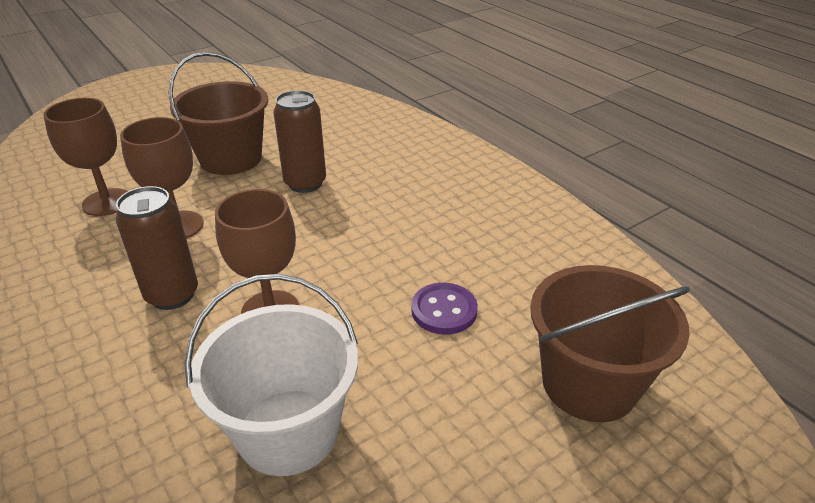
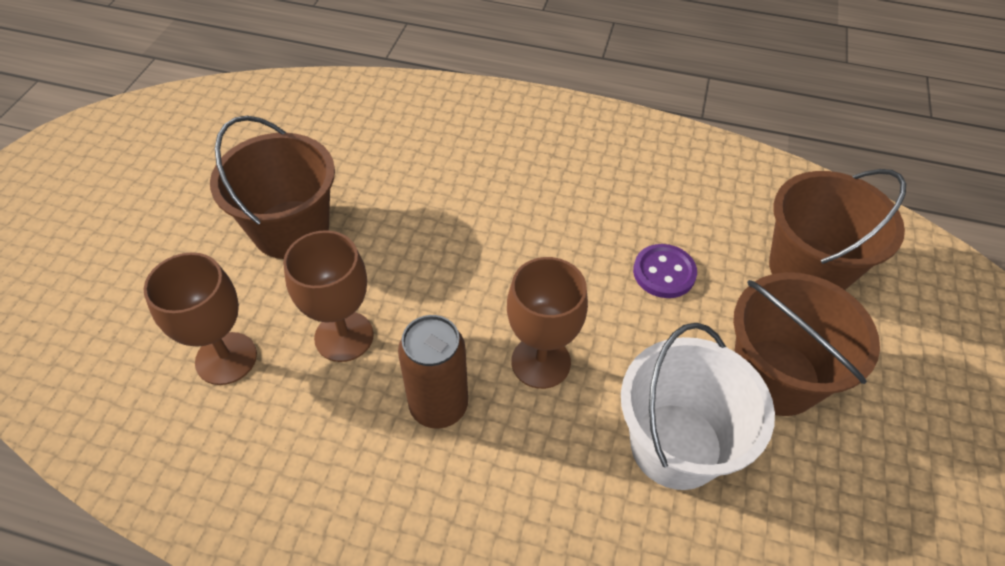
camera: 40 degrees left, 15 degrees up
(305, 183) = (406, 216): brown can -> none
(443, 443) = (775, 377): none -> brown bucket

